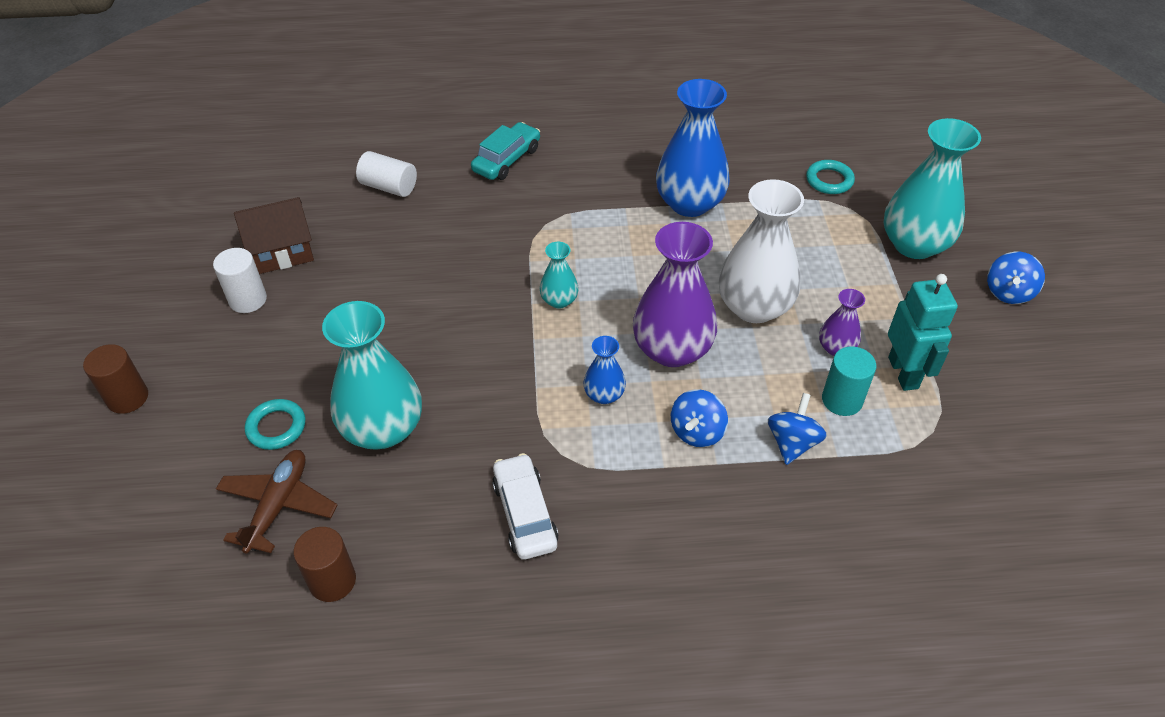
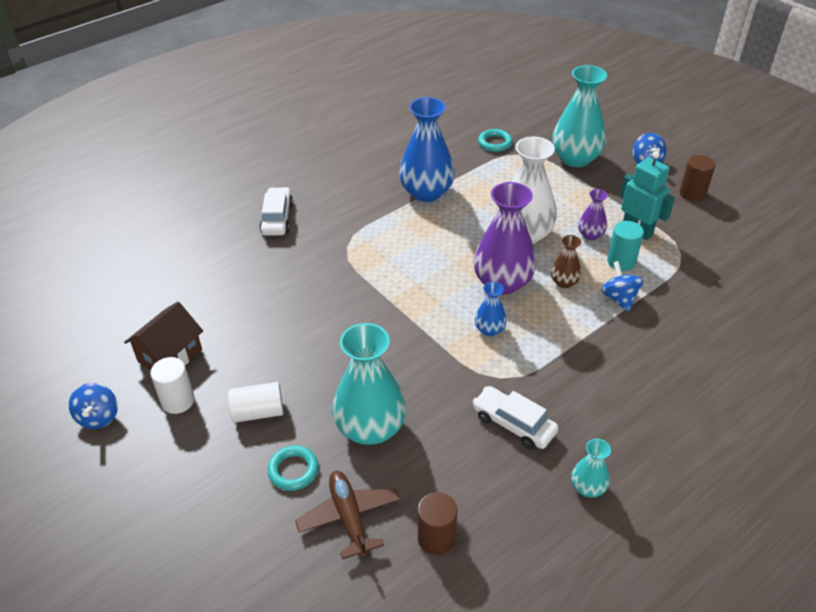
camera: 35 degrees left, 5 degrees down
(127, 398) = (152, 518): brown cylinder -> brown cylinder (692, 194)
(389, 187) = (207, 274): white cylinder -> white cylinder (258, 412)
(507, 160) = (277, 218): turquoise car -> white car
(559, 300) = (404, 289): turquoise vase -> turquoise vase (588, 487)
(697, 432) = (563, 321): blue spinning top -> blue spinning top (98, 417)
(744, 387) = (564, 282): none -> brown vase

